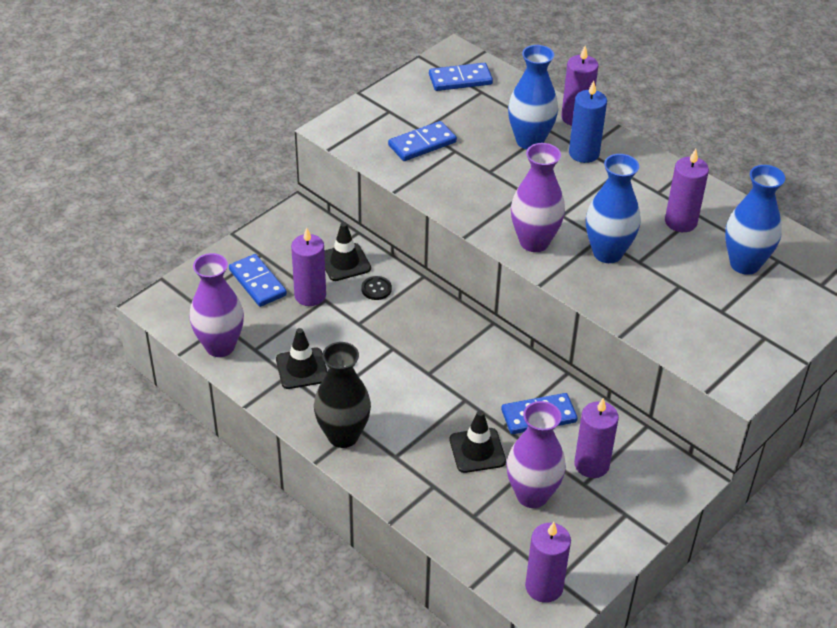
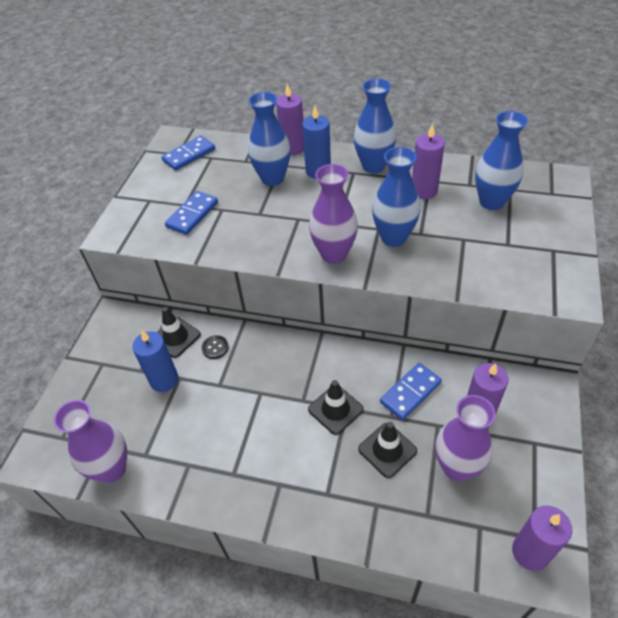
camera: 25 degrees left, 5 degrees up
(257, 283) = (112, 391): blue domino -> none
(302, 368) = (197, 452): black traffic cone -> black traffic cone (335, 409)
(310, 295) = (164, 380): purple candle -> blue candle
(343, 435) = (271, 499): black vase -> none
(648, 173) = (373, 166): none -> blue vase

